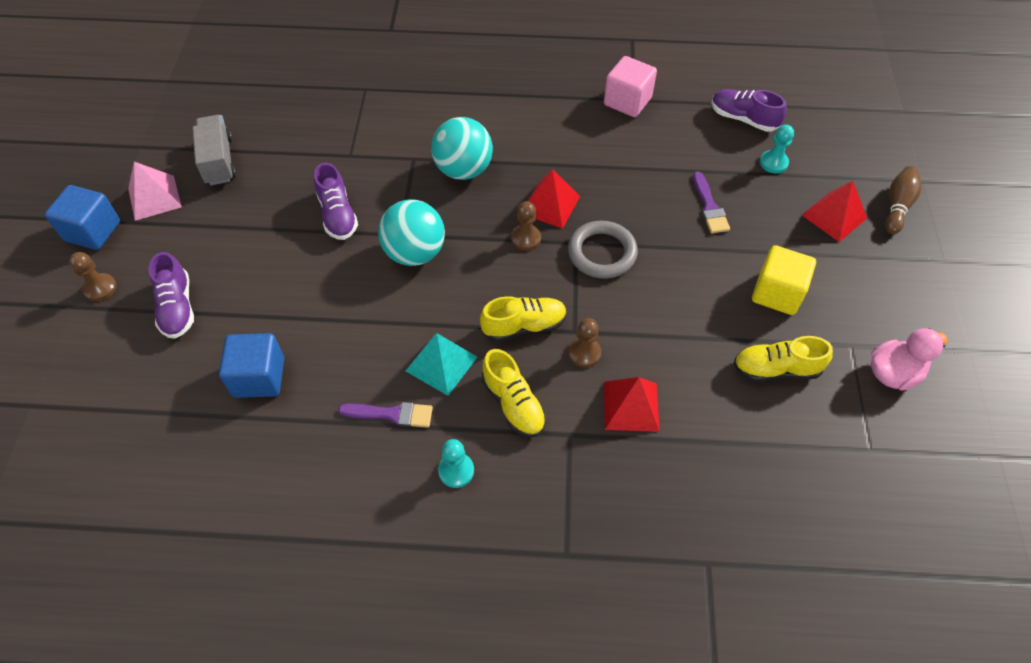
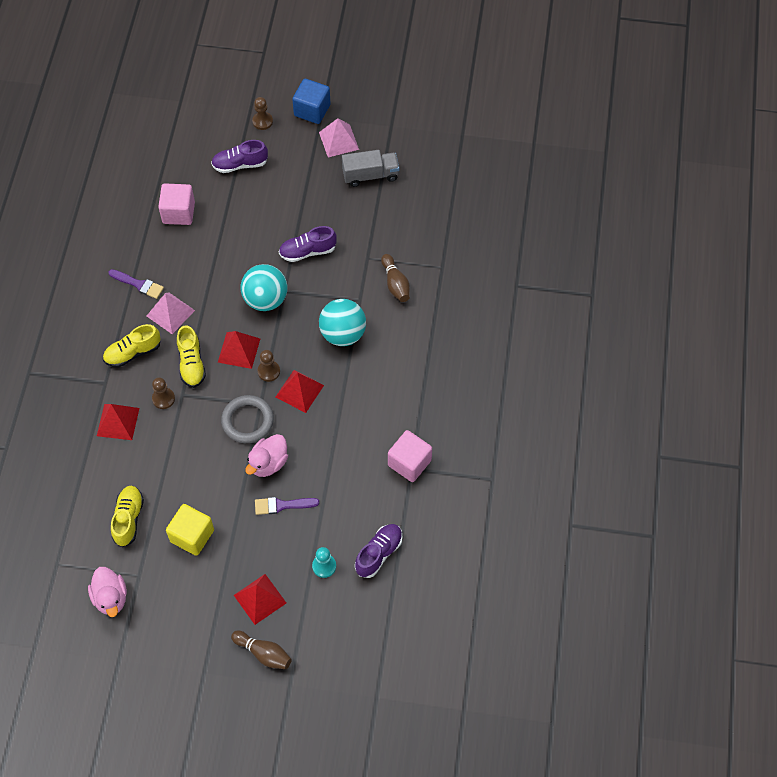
camera: 95 degrees right, 5 degrees up
(259, 377) = (178, 212): blue cube -> pink cube
(389, 127) = (395, 284): none -> brown bowling pin
(391, 414) = (138, 284): purple brush -> purple brush turned 75 degrees counterclockwise
(441, 364) = (170, 313): turquoise pyramid -> pink pyramid
(456, 471) = (93, 318): turquoise pawn -> none
(497, 274) = (239, 350): none -> red pyramid
(656, 226) = (268, 463): none -> pink duck

